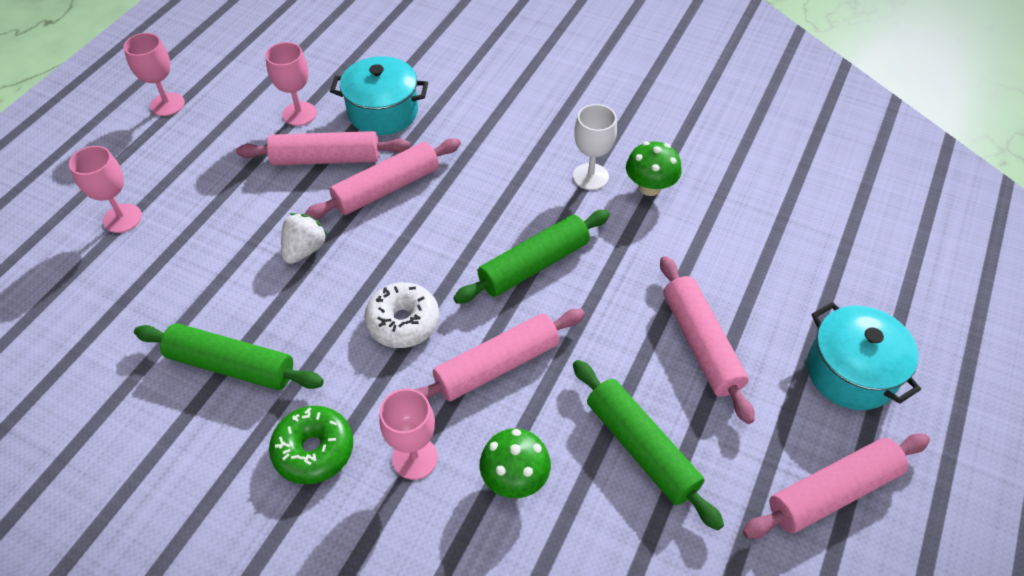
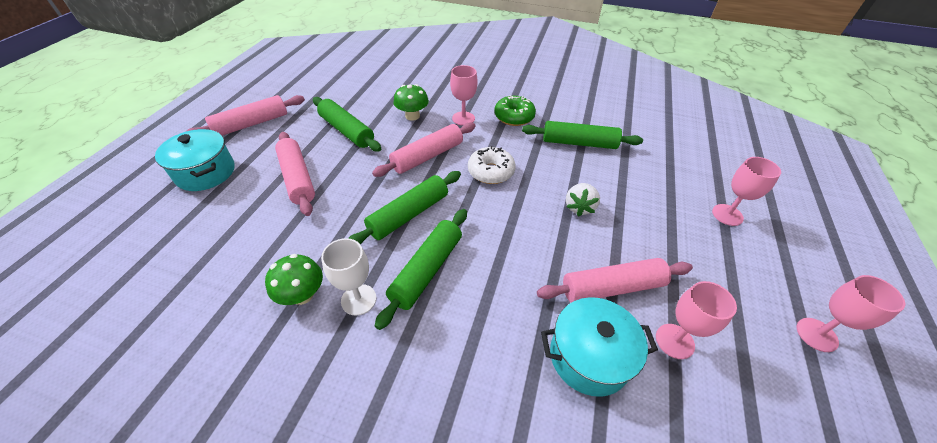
camera: 170 degrees right, 5 degrees down
(386, 188) = (543, 264): pink rolling pin -> none
(517, 196) = (427, 270): none -> green rolling pin

